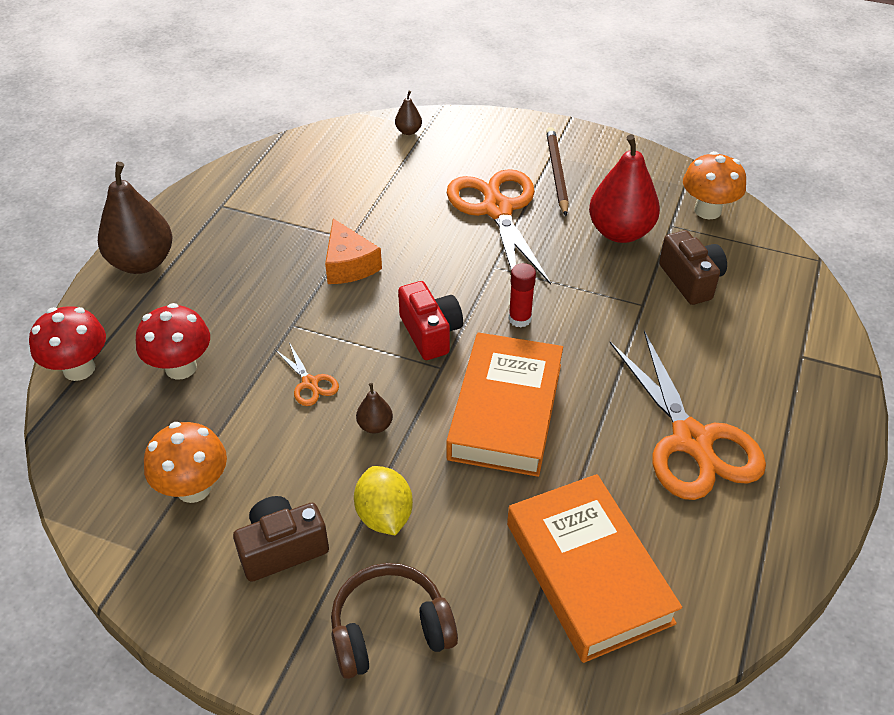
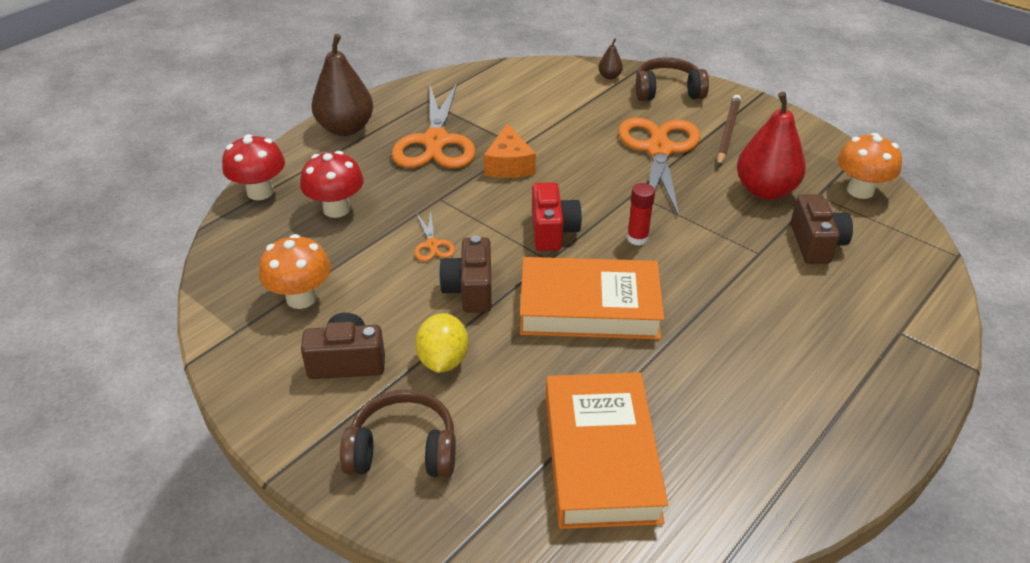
camera: 20 degrees right, 5 degrees down
(375, 426) = (470, 290): brown pear -> brown camera
(476, 137) = (667, 91): none -> brown headphones
(505, 411) = (589, 307): orange book -> orange book turned 60 degrees clockwise
(691, 440) = (753, 375): orange scissors -> orange scissors (436, 141)

